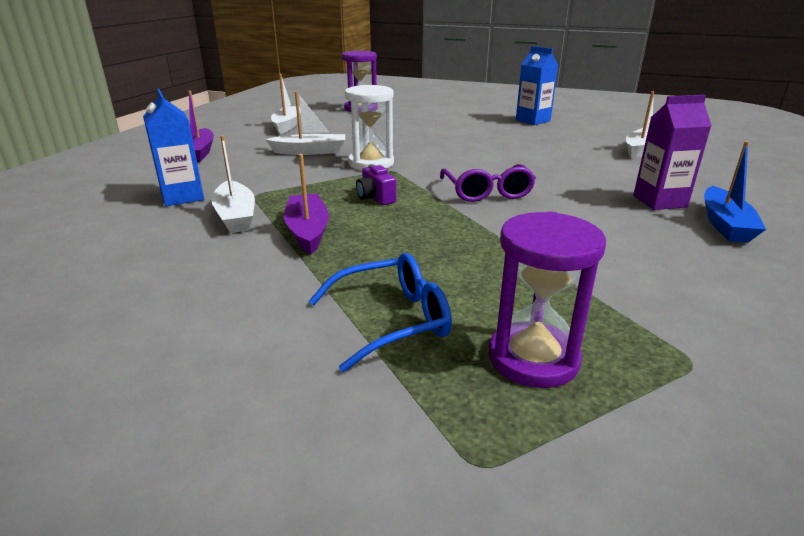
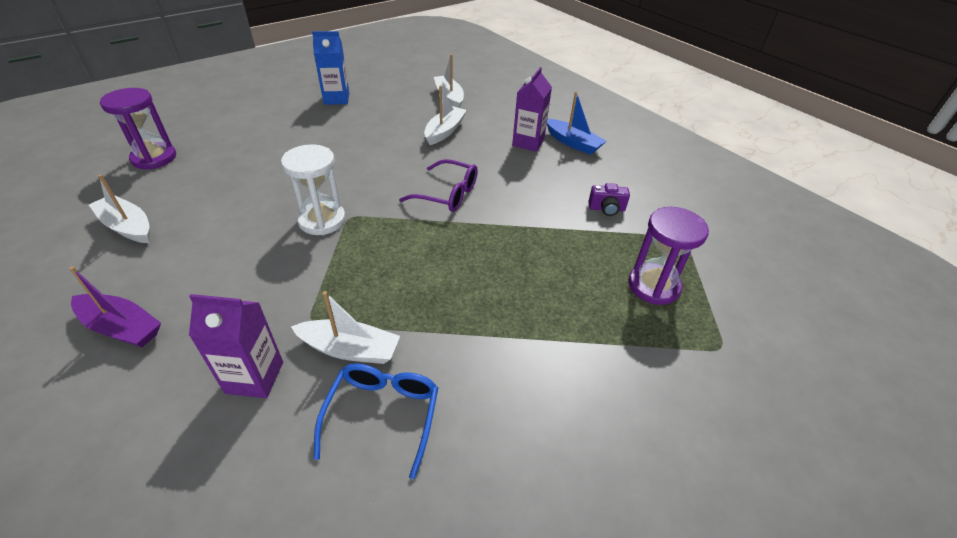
camera: 60 degrees left, 15 degrees up
(182, 197) = (254, 377): blue carton -> purple carton
(307, 231) = (426, 314): purple boat -> none
(310, 151) = (240, 243): white boat -> white boat (444, 131)
(375, 198) = (400, 251): purple camera -> purple camera (606, 209)
(392, 320) = (586, 323): blue glasses -> blue glasses (383, 415)

